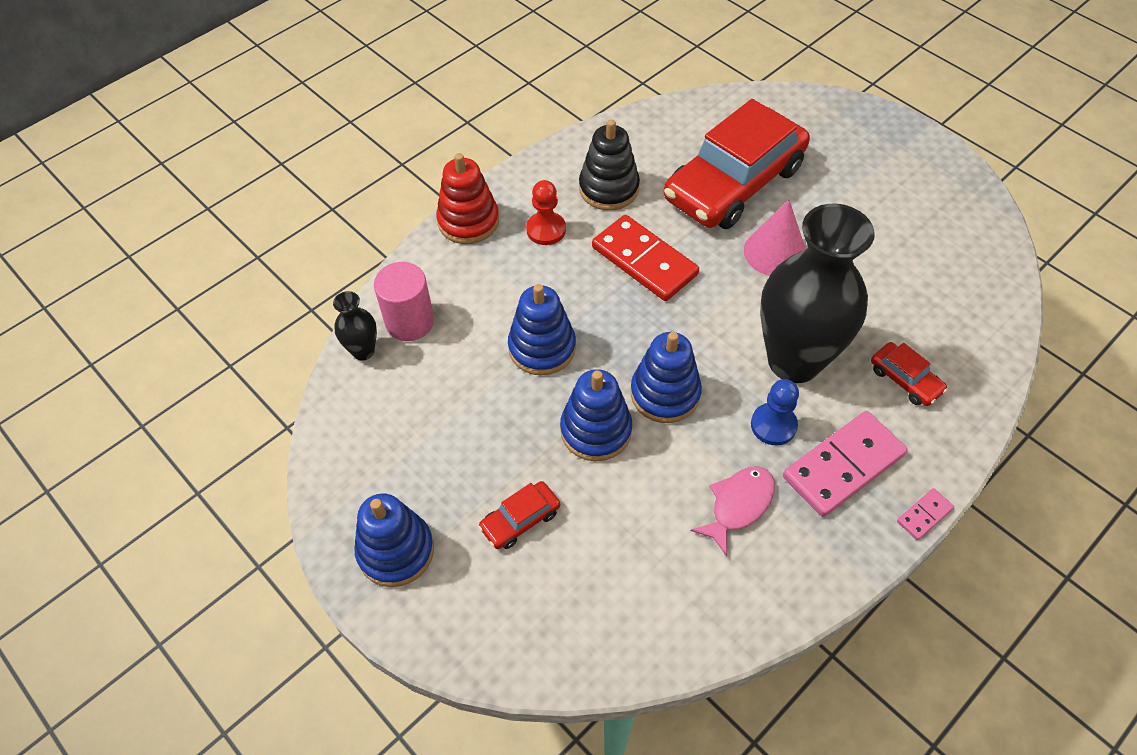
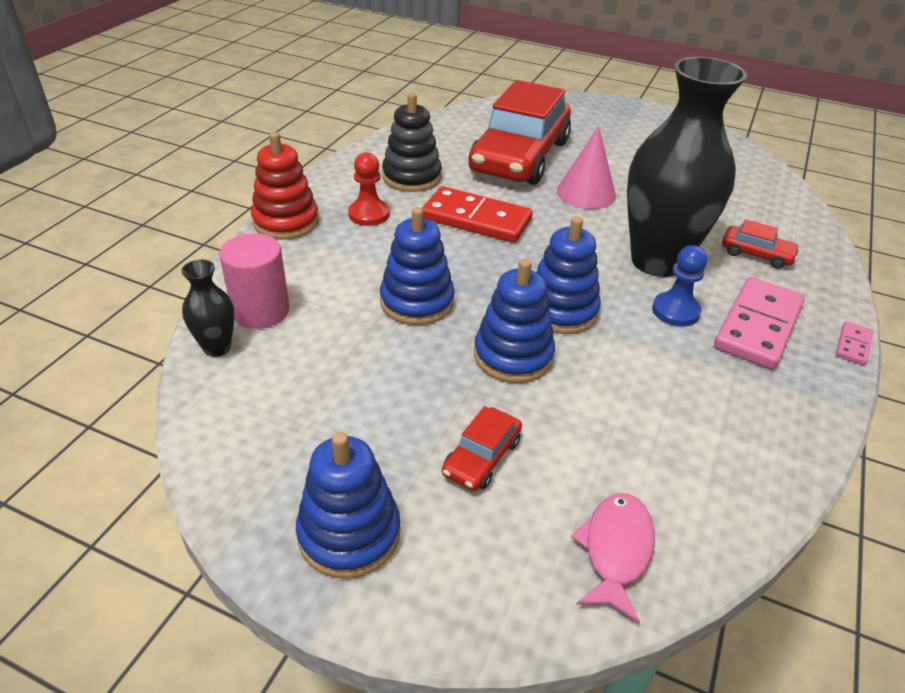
camera: 25 degrees left, 15 degrees down
(738, 505) = (692, 382): pink fish -> pink fish (615, 551)

